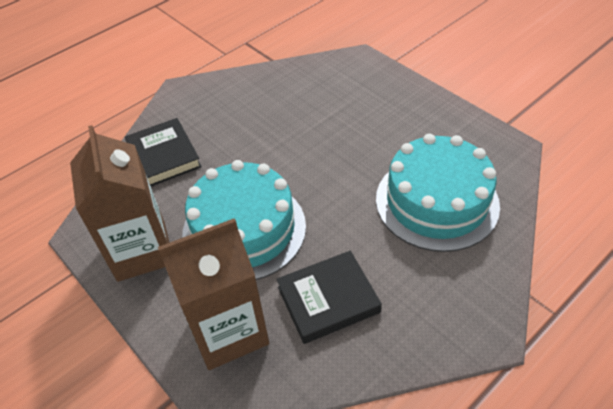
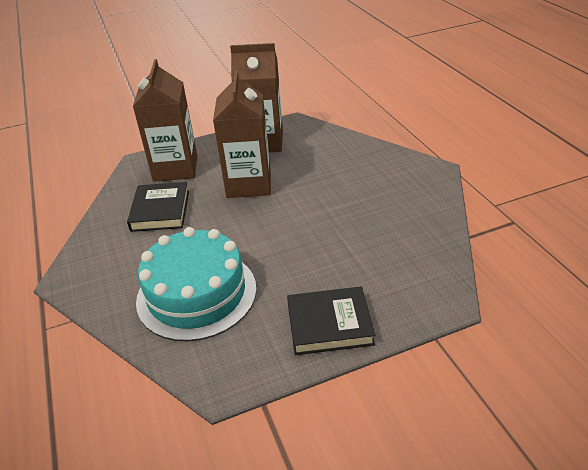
camera: 110 degrees right, 10 degrees down
(164, 156) = (350, 156): black book -> black book (329, 324)
(244, 229) = (249, 184): turquoise cake -> brown carton

